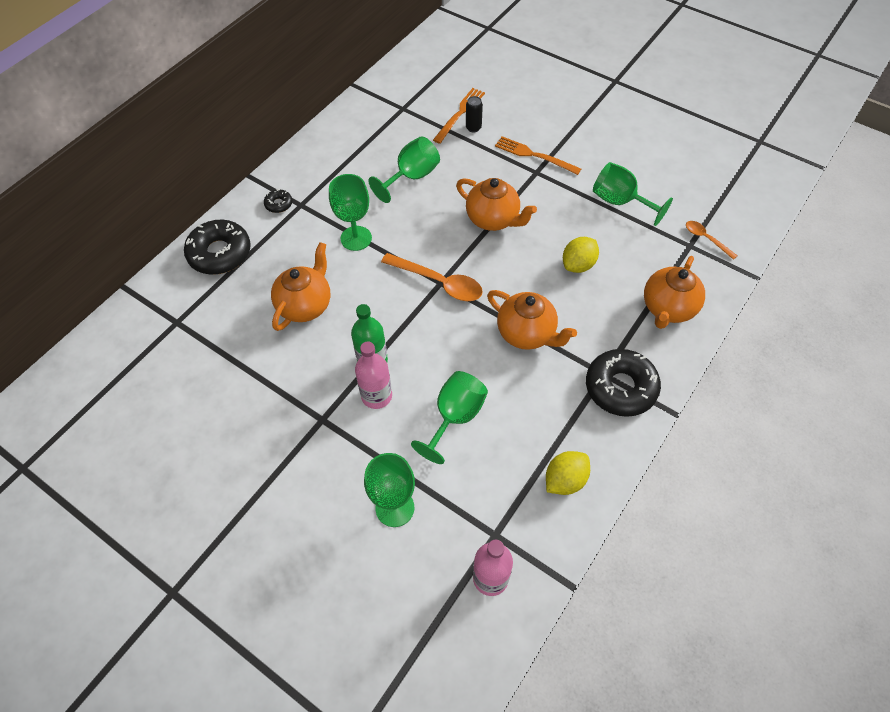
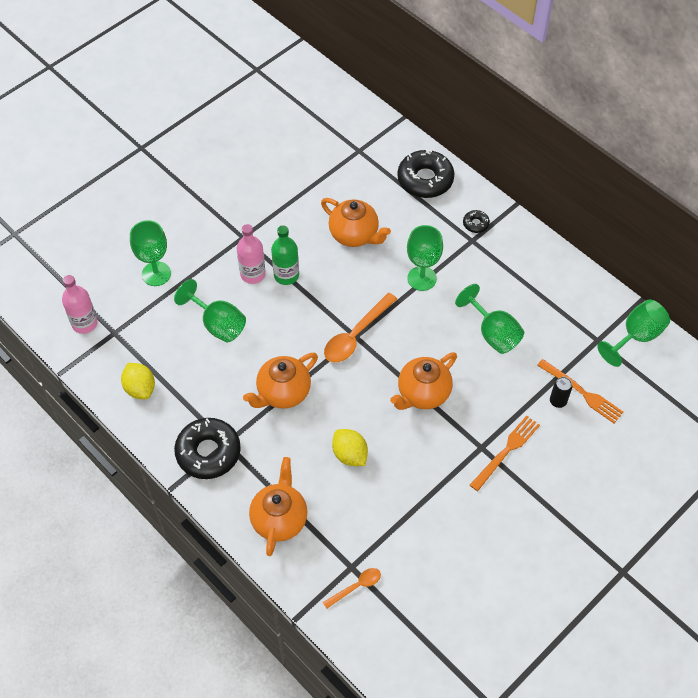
camera: 100 degrees right, 0 degrees up
(620, 202) = (424, 517): green goblet -> green goblet (636, 336)
(668, 308) = (279, 519): orange teapot -> orange teapot turned 60 degrees clockwise

